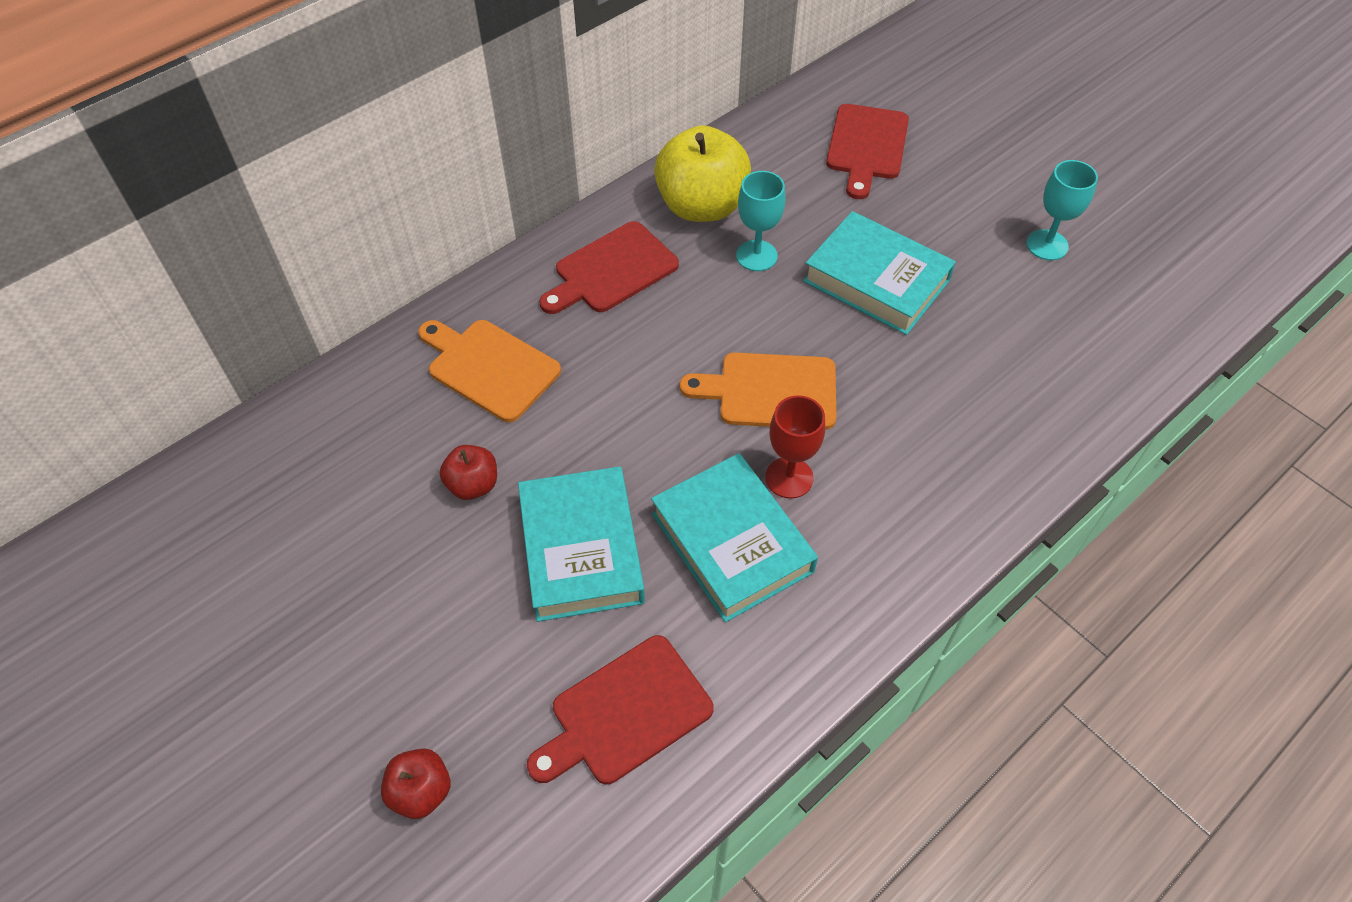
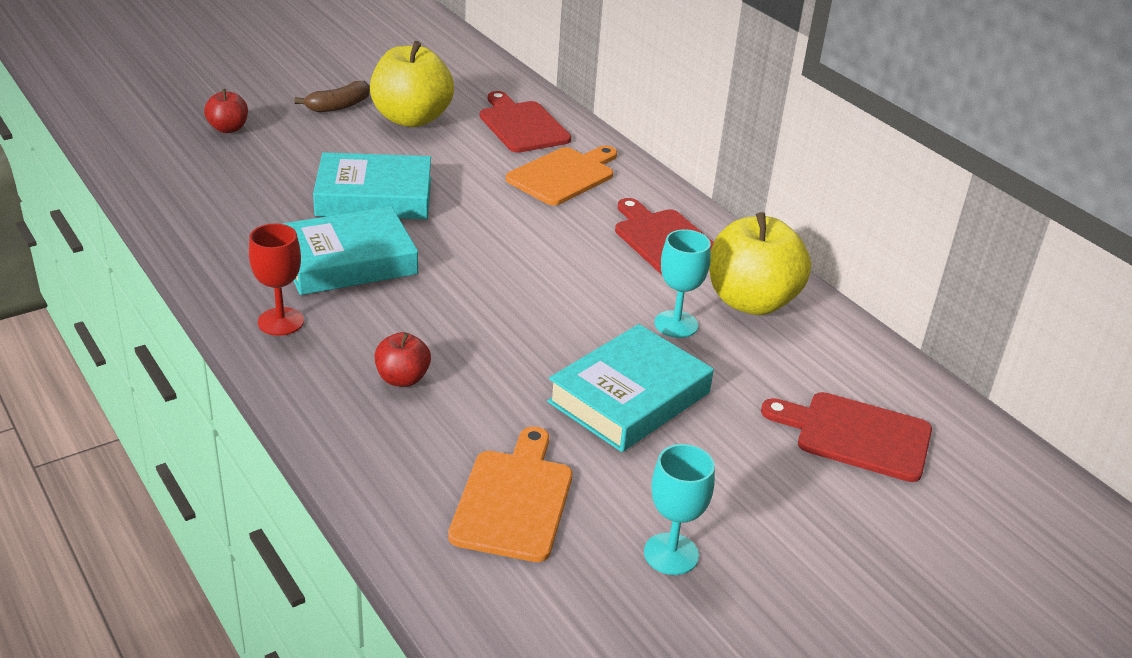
camera: 95 degrees right, 20 degrees down
(328, 656) = (339, 106): none -> brown banana
(359, 553) = (411, 119): none -> yellow apple
(473, 485) = (451, 160): red apple -> red apple (402, 379)
(625, 713) = (233, 199): red cutting board -> red cutting board (522, 125)
(770, 391) = (498, 304): orange cutting board -> orange cutting board (514, 500)
(789, 478) = (399, 299): red goblet -> red goblet (281, 321)

